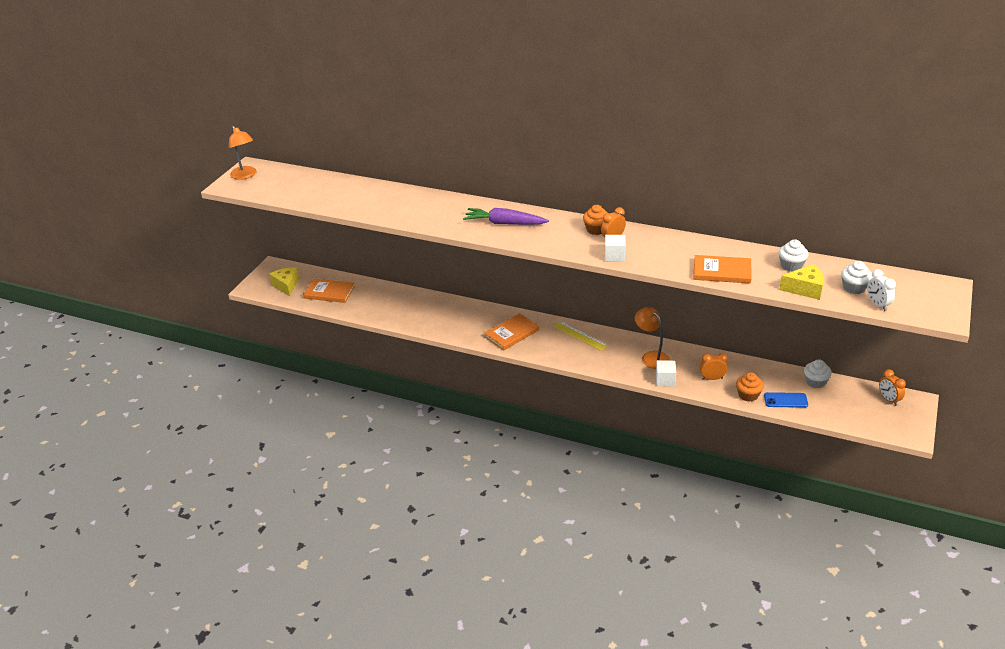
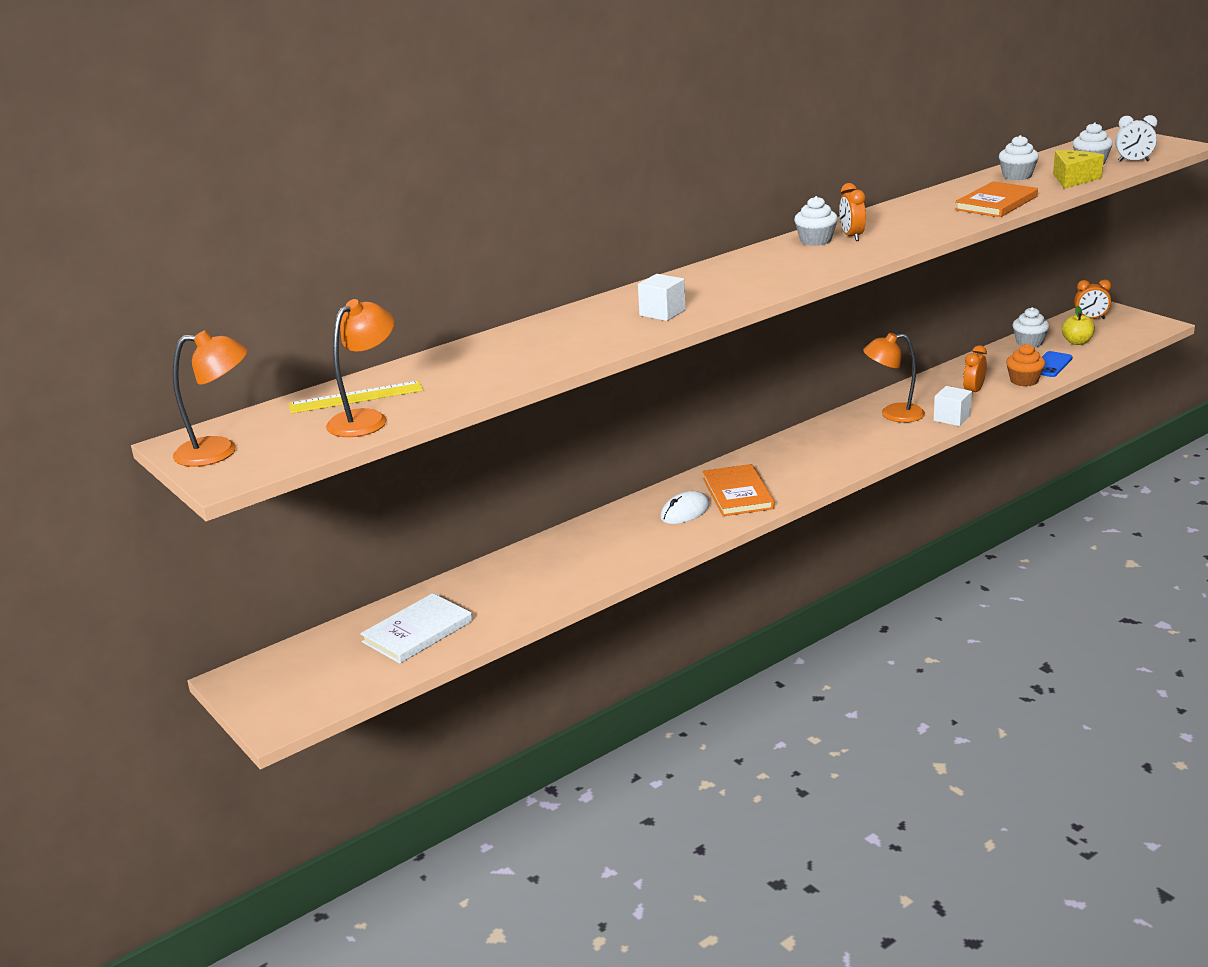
camera: 60 degrees left, 10 degrees down
(286, 285) = (328, 676): yellow cheese -> none
(289, 193) = (366, 419): none -> orange lamp
(329, 292) = (417, 631): orange book -> white book
(480, 324) = (685, 512): none -> white mouse
(504, 223) = (724, 284): purple carrot -> none
(580, 336) = (798, 447): yellow ruler -> yellow ruler (356, 397)
(596, 229) = (815, 240): orange cupcake -> white cupcake
(614, 256) = (898, 242): white cube -> white cube (662, 313)
(837, 403) = (1077, 342): none -> yellow apple

